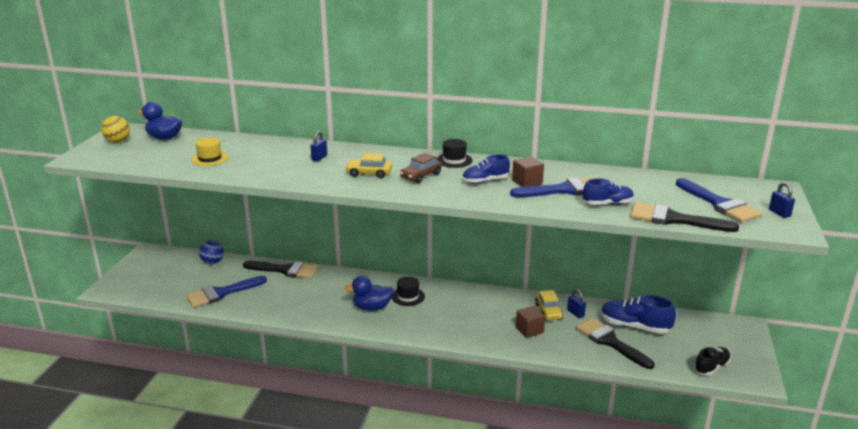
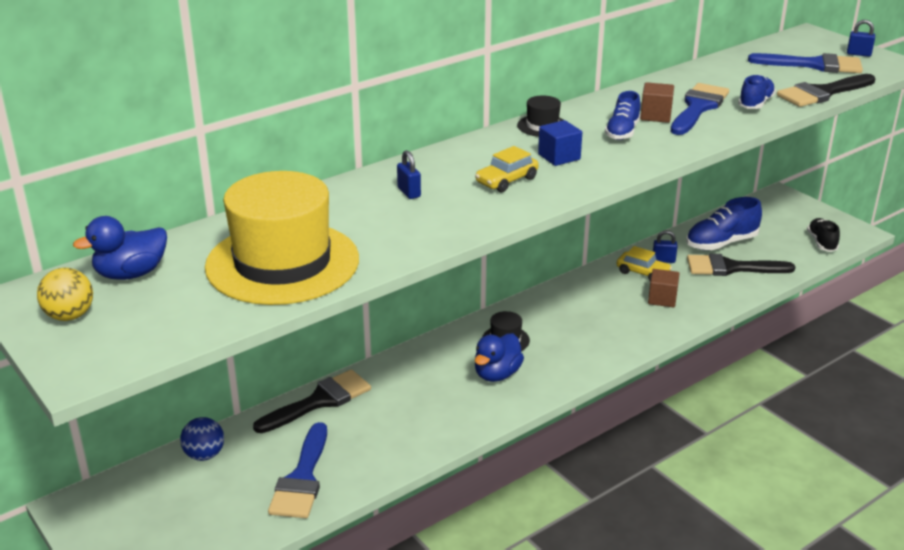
camera: 50 degrees left, 5 degrees up
(210, 158) = (282, 263): yellow hat -> yellow hat, size x2.41
(421, 176) = (559, 157): brown car -> blue cube

